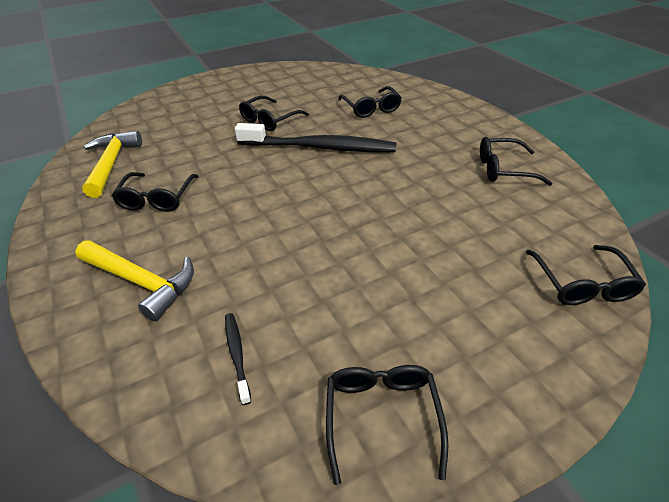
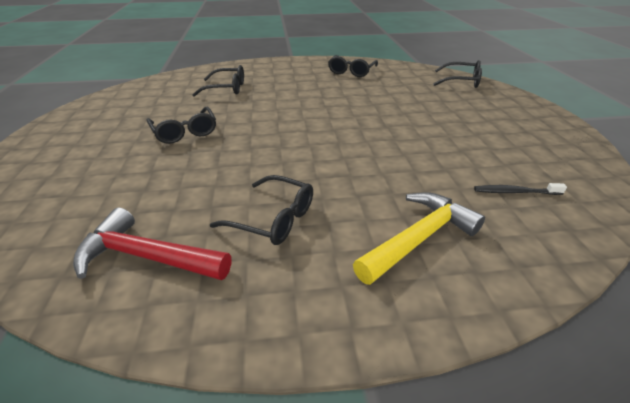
camera: 70 degrees left, 5 degrees down
(111, 163) = (147, 257): yellow hammer -> red hammer
(320, 147) = (264, 118): black toothbrush -> none
(382, 417) = (559, 149): black glasses -> none

